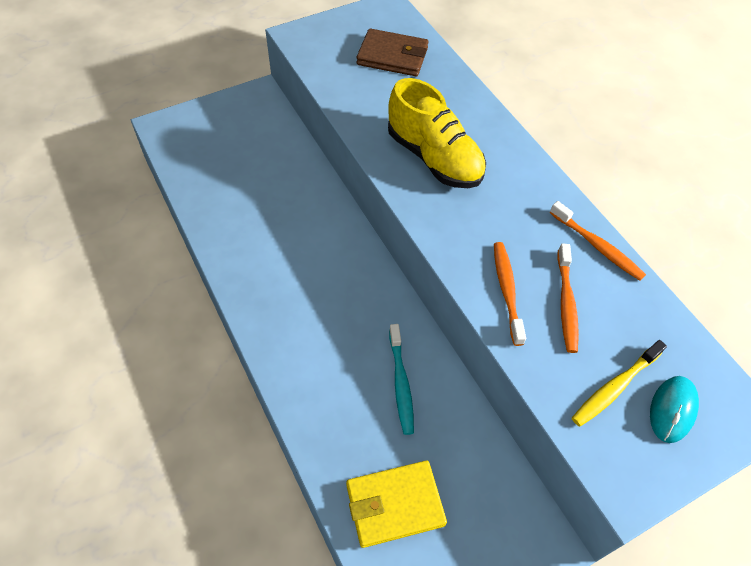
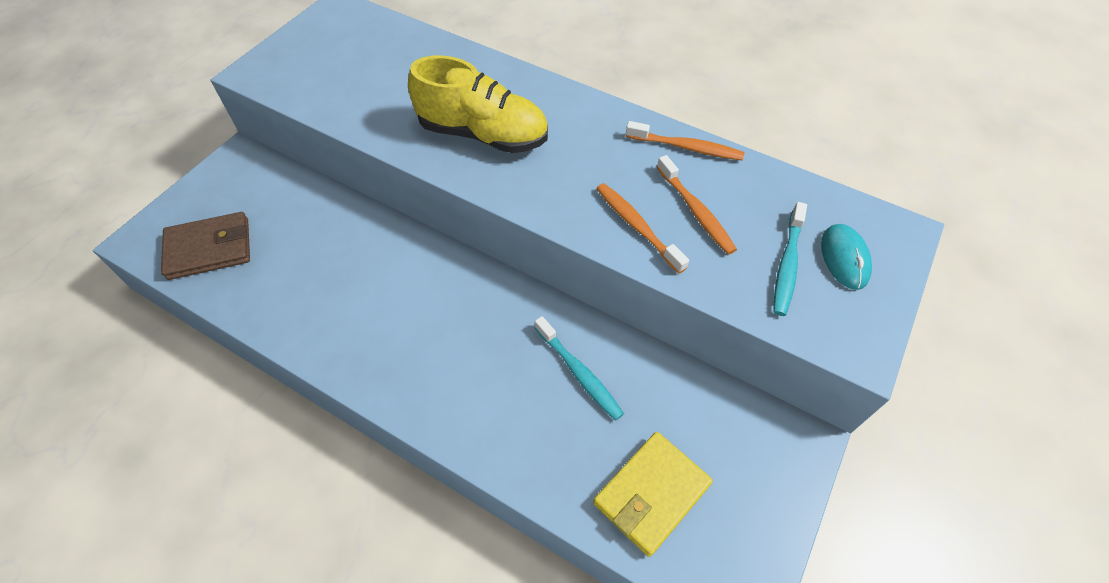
camera: 30 degrees left, 0 degrees up
(392, 56) = (373, 54): brown wallet -> brown wallet (209, 249)
(615, 387) = (787, 264): yellow toothbrush -> turquoise toothbrush

